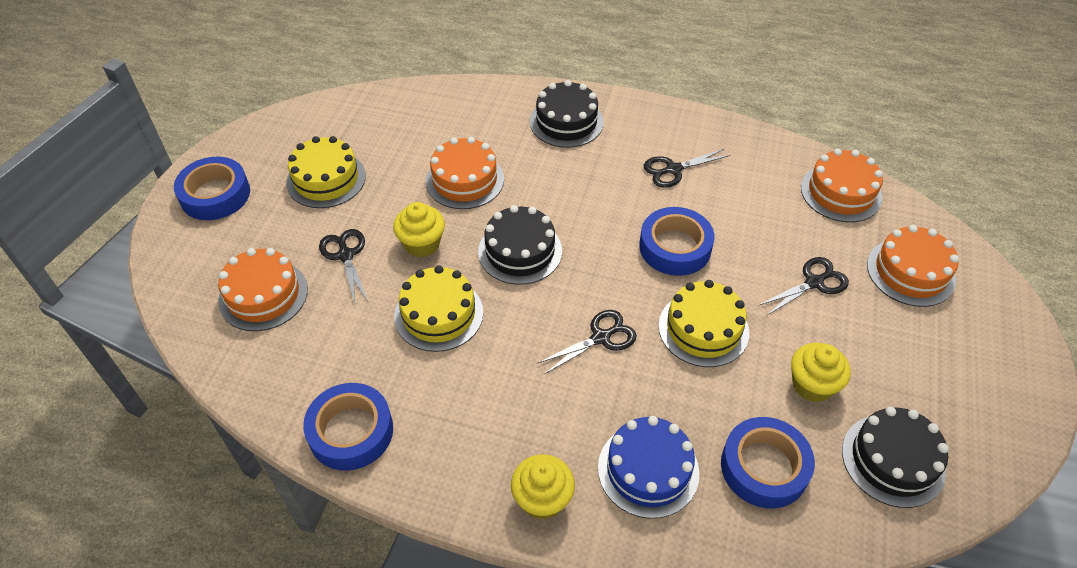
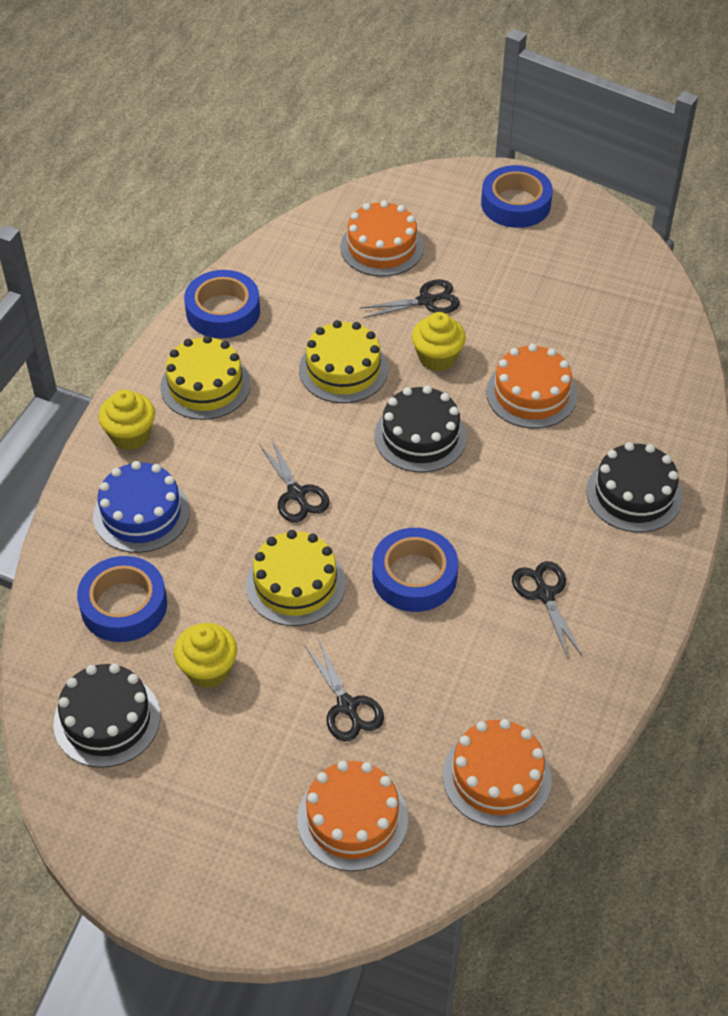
camera: 95 degrees right, 0 degrees up
(326, 179) = (536, 282): yellow cake -> yellow cake (205, 385)

